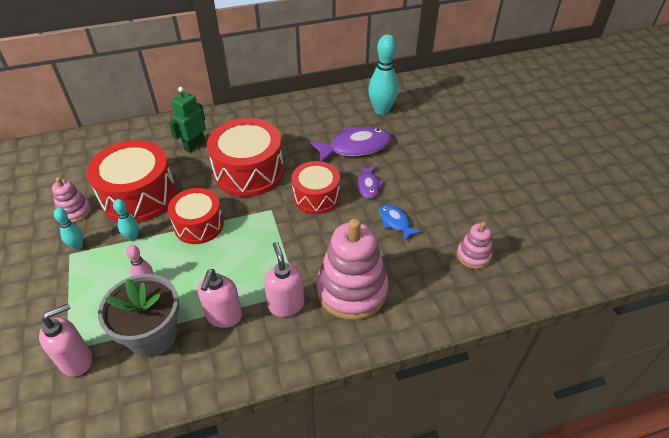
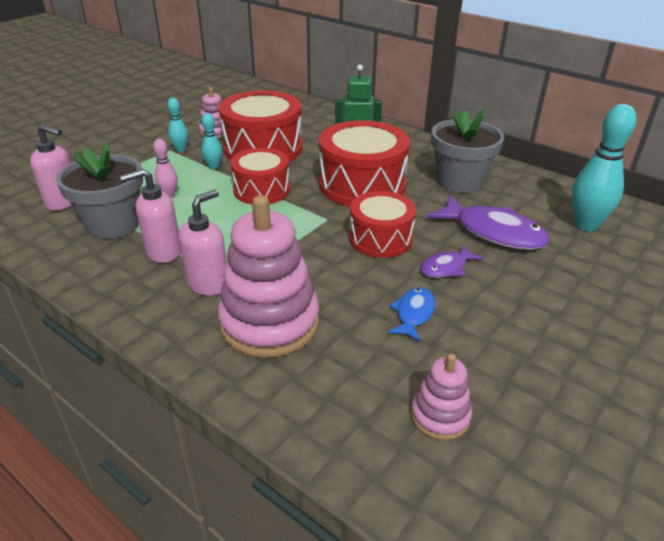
camera: 55 degrees right, 10 degrees down
(292, 127) = (459, 181): none -> grey flower pot

